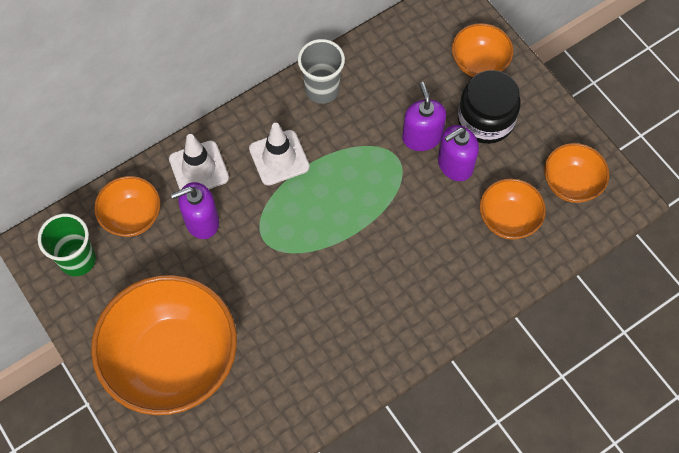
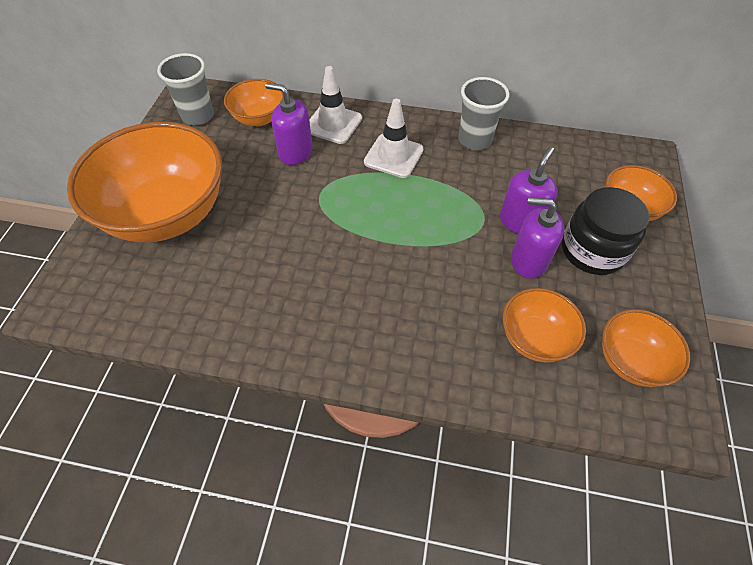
camera: 45 degrees right, 10 degrees down
(77, 260) = (198, 116): green cup -> grey cup

